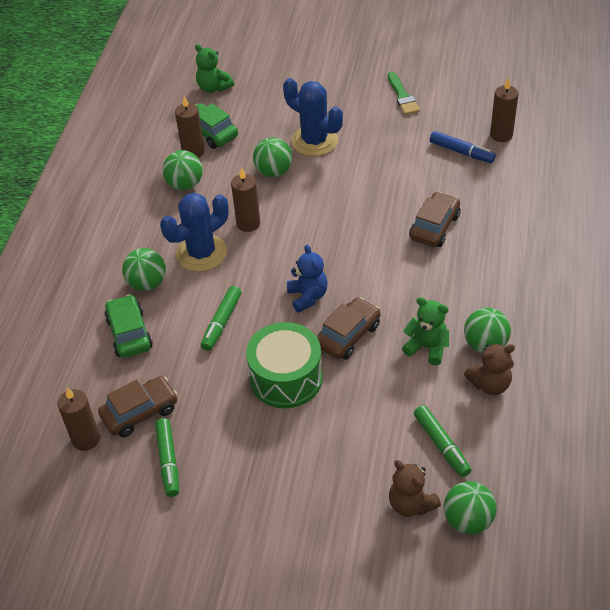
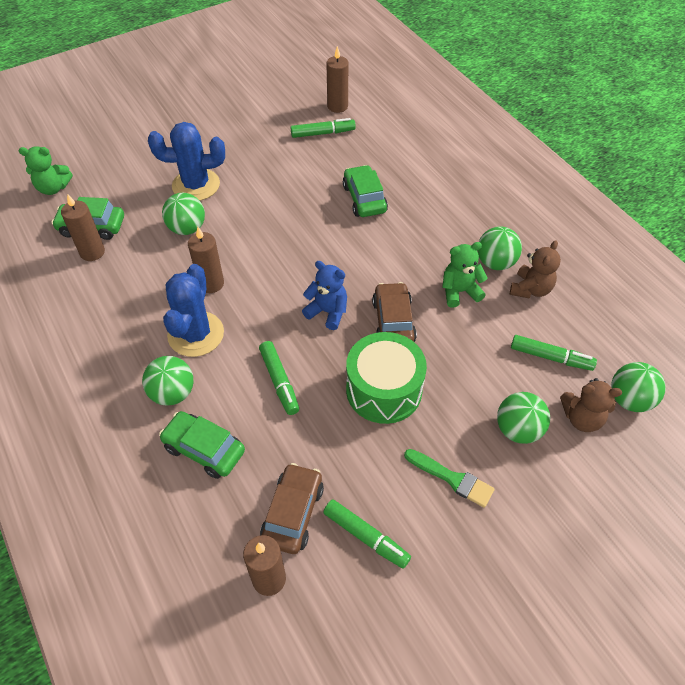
camera: 45 degrees left, 5 degrees up
(185, 184) = (115, 284): green ball -> green ball (518, 429)
(402, 96) = (231, 115): green brush -> green brush (452, 479)
(434, 227) = (364, 199): brown car -> green car
(461, 152) = (323, 133): blue marker -> green marker

